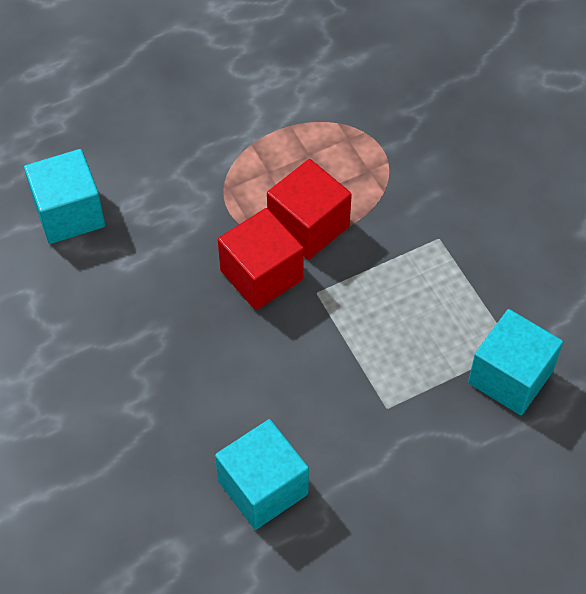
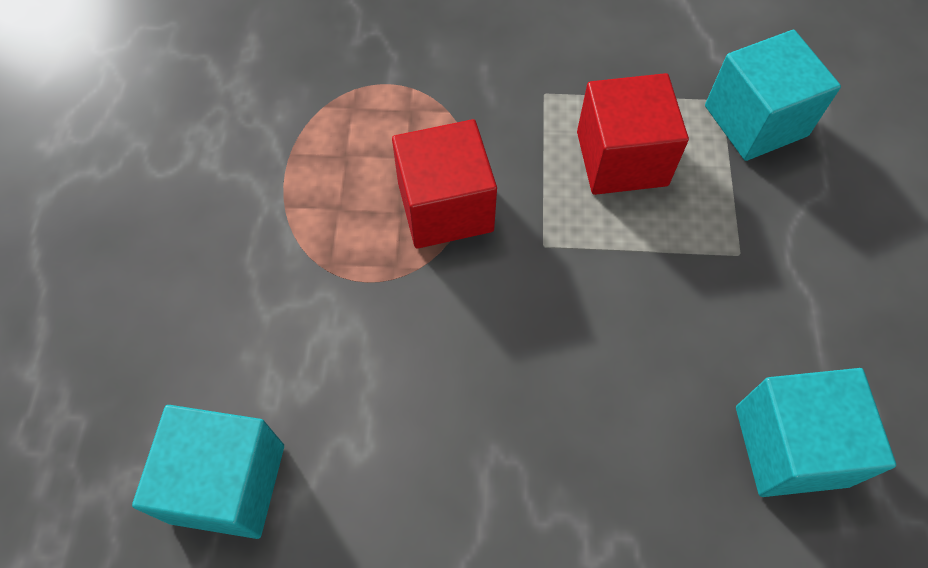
camera: 60 degrees left, 5 degrees up
(261, 275) = (483, 292): red cube -> red cube (621, 158)

